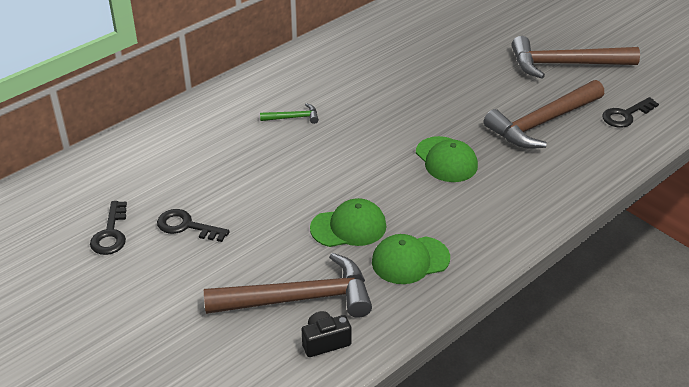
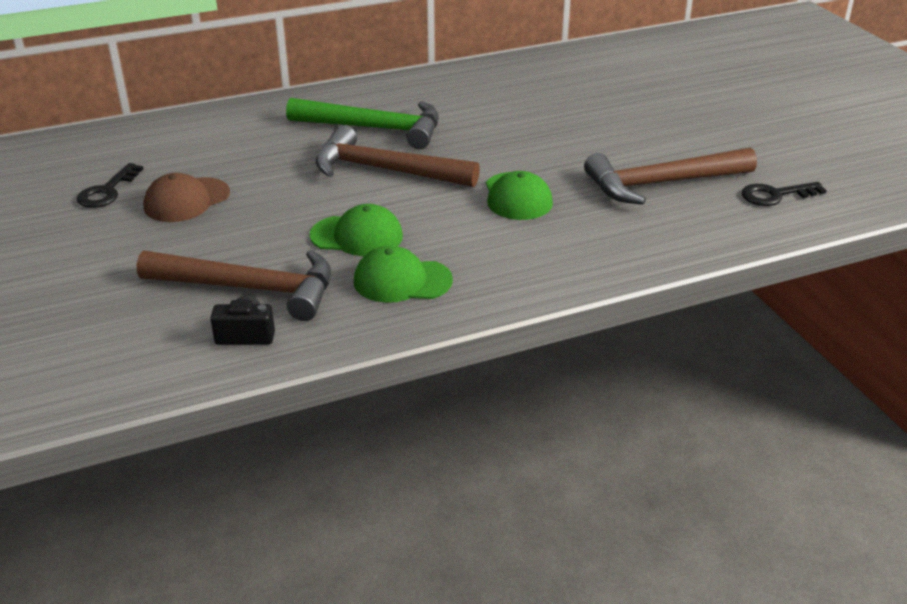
camera: 20 degrees right, 5 degrees down
(186, 226) = (186, 200): black key -> brown cap
(293, 118) = (374, 128): green hammer -> green hammer, size x2.28
(565, 64) = (732, 134): brown hammer -> brown hammer (385, 170)

